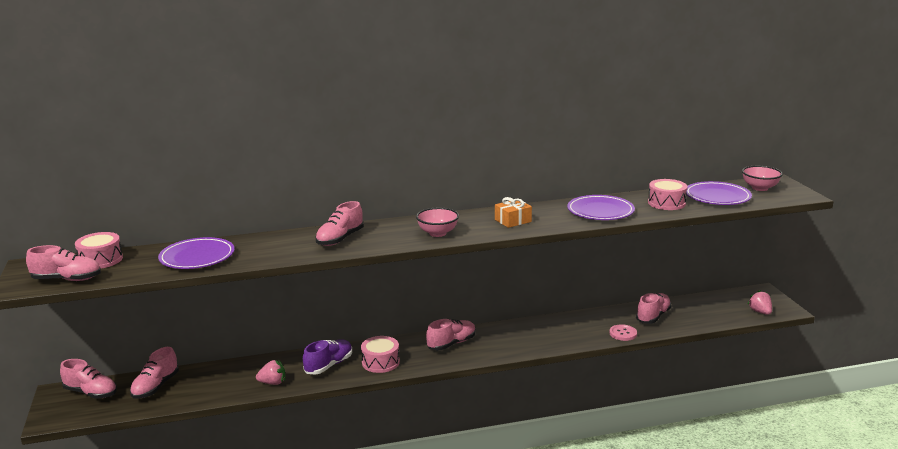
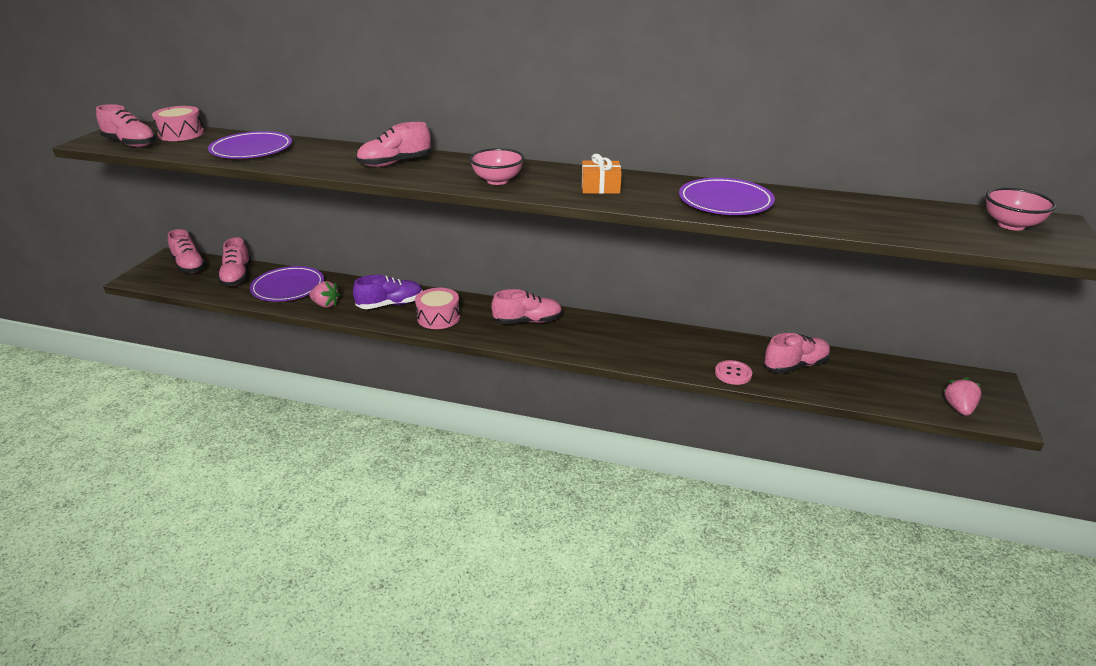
camera: 30 degrees right, 10 degrees up
(155, 387) = (237, 276): pink shoe -> pink shoe turned 60 degrees counterclockwise
(666, 203) = (832, 212): pink drum -> none
(717, 197) = (923, 221): purple plate -> purple plate (288, 287)

